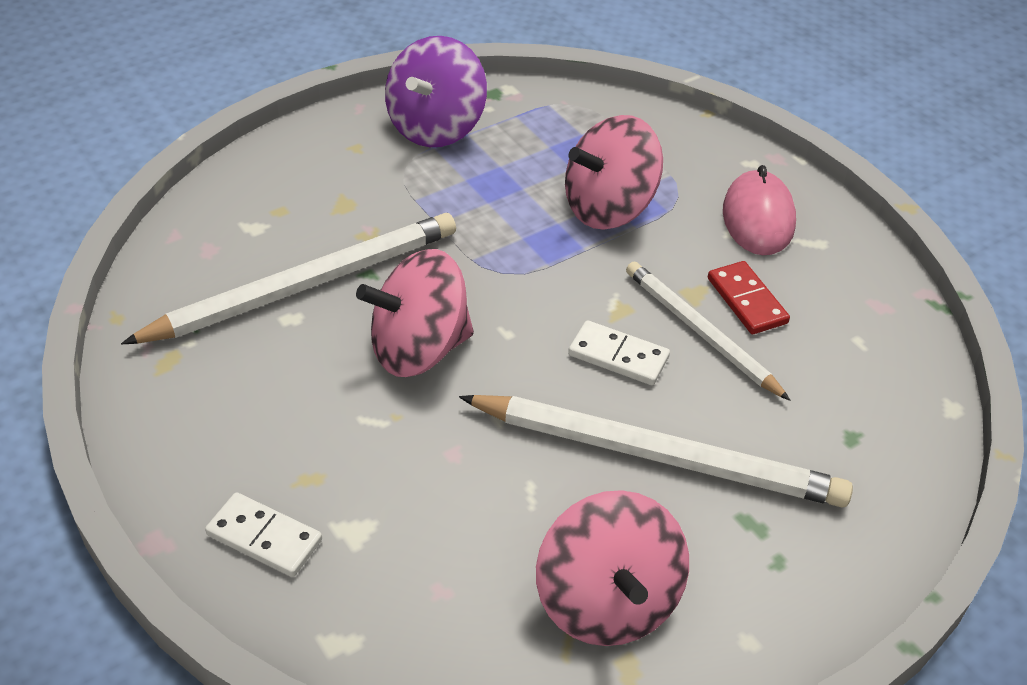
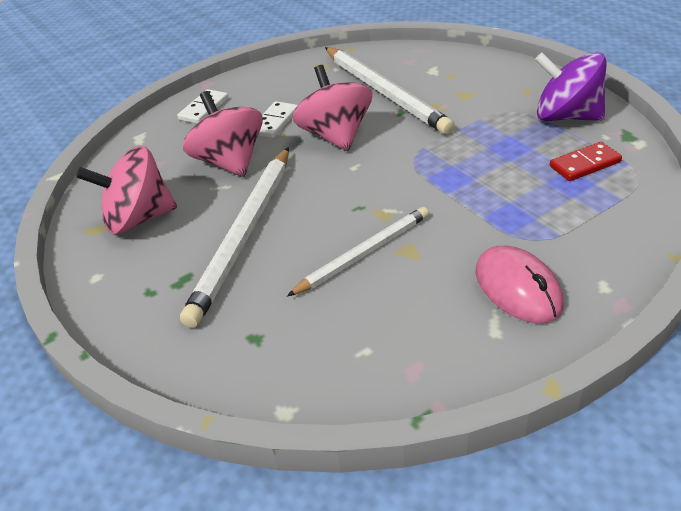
camera: 95 degrees right, 5 degrees down
(609, 208) = (500, 202): pink spinning top -> pink spinning top (230, 162)
(618, 356) = (335, 214): white domino -> white domino (274, 122)
(746, 301) = (404, 279): red domino -> red domino (584, 164)
(758, 218) = (517, 288): pink mouse -> pink mouse turned 60 degrees clockwise

